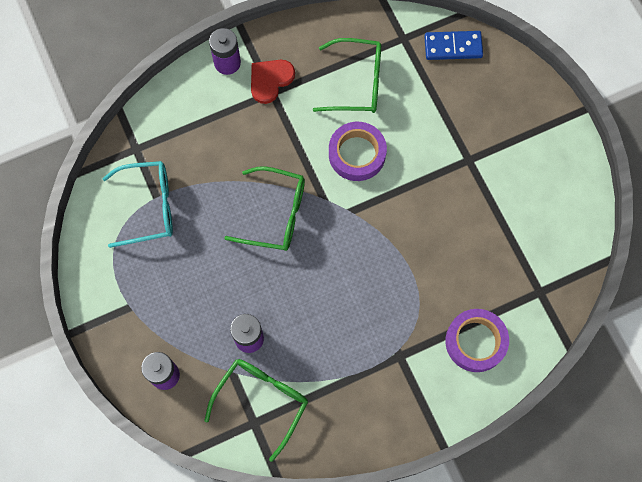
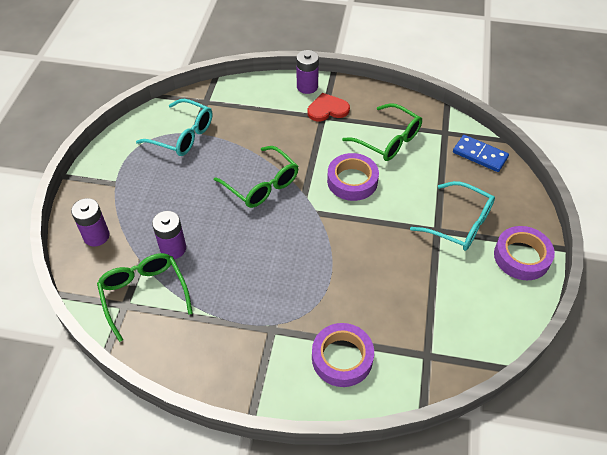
camera: 35 degrees right, 20 degrees down
(262, 400) = (144, 294): green glasses -> green glasses turned 90 degrees counterclockwise
(484, 140) = (460, 224): none -> turquoise glasses
(556, 142) = (521, 257): none -> purple tape

